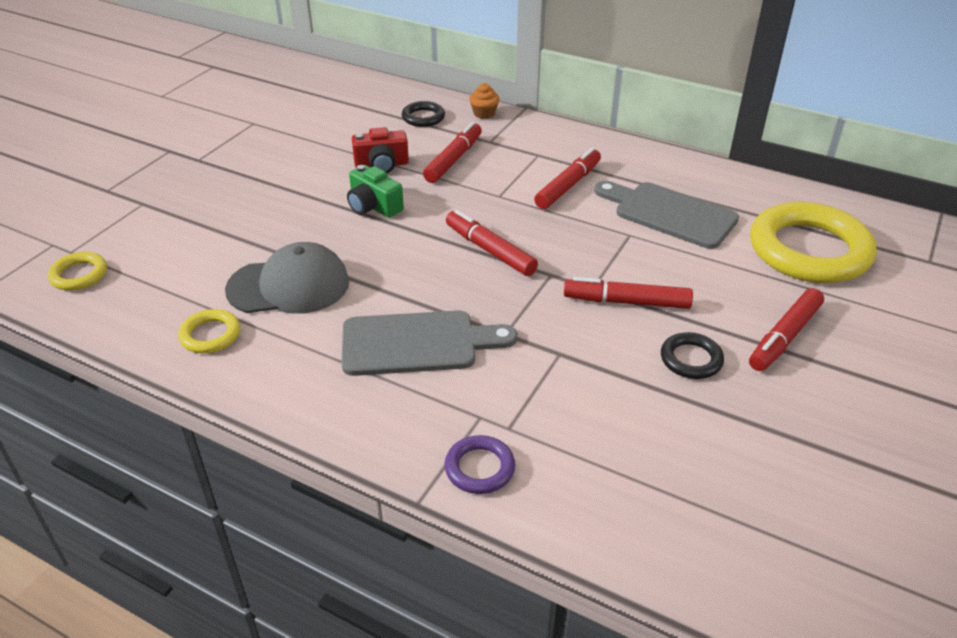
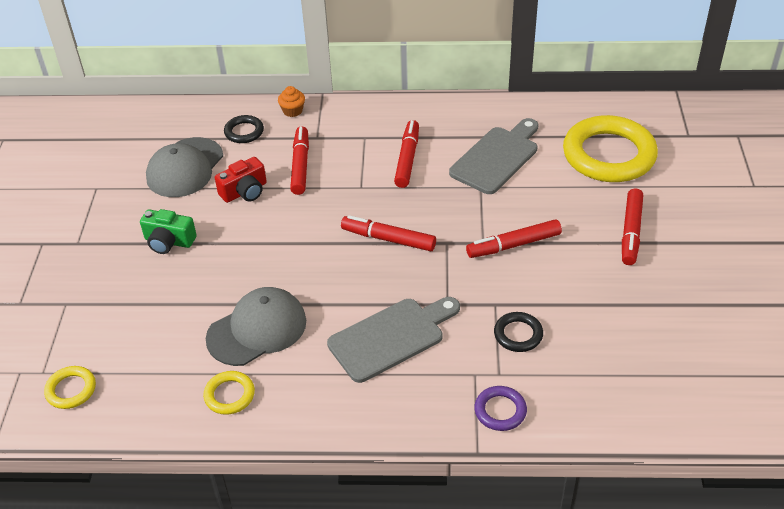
camera: 25 degrees left, 5 degrees up
(344, 130) = (185, 168): none -> grey cap
(373, 206) = (268, 233): green camera -> green camera (169, 241)
(669, 213) = (497, 158): grey cutting board -> grey cutting board turned 120 degrees clockwise
(691, 359) = (583, 273): black ring -> black ring (518, 334)

